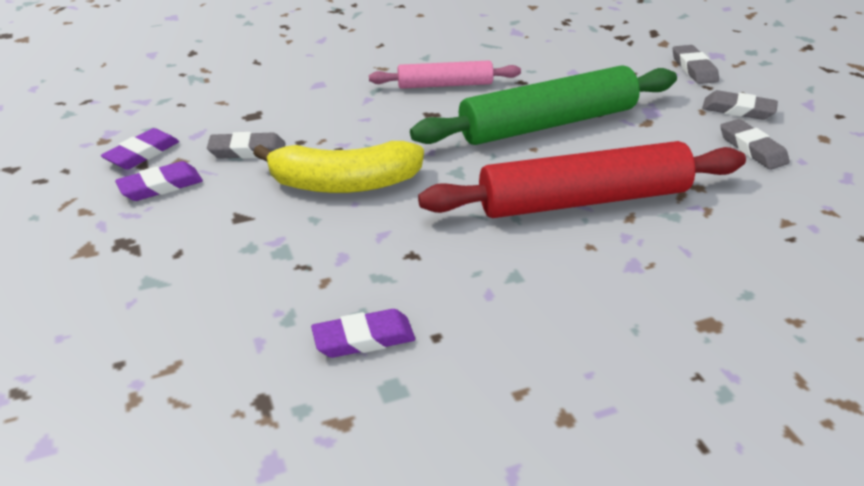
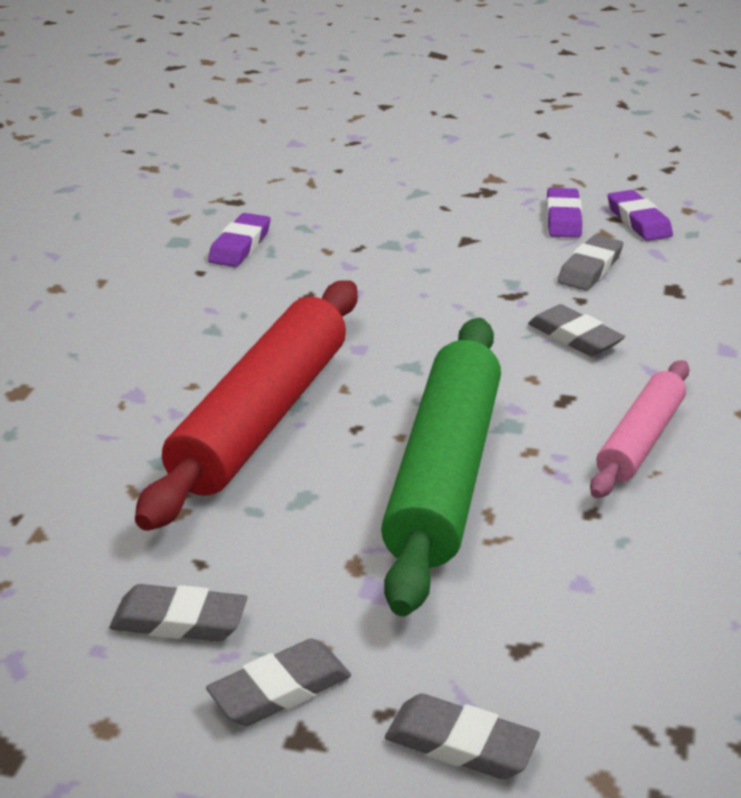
camera: 125 degrees right, 5 degrees down
(344, 184) = (465, 298): yellow banana -> none
(355, 129) = (574, 337): none -> grey eraser

